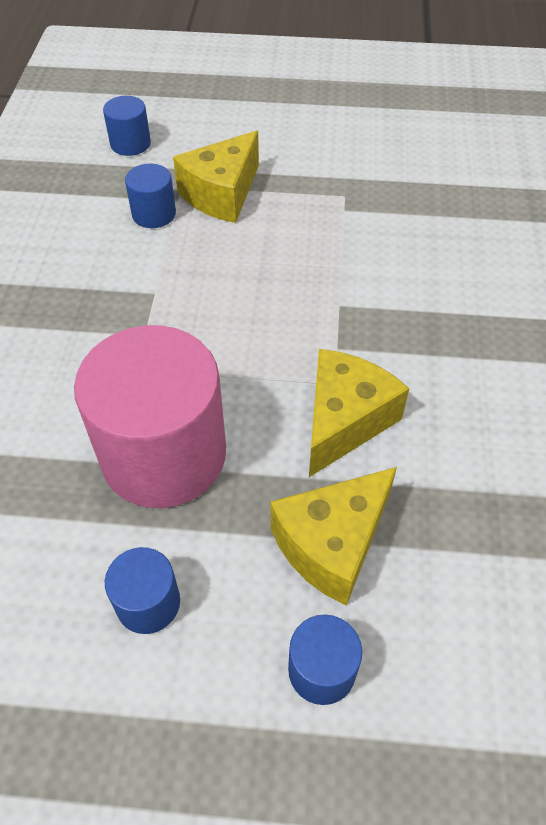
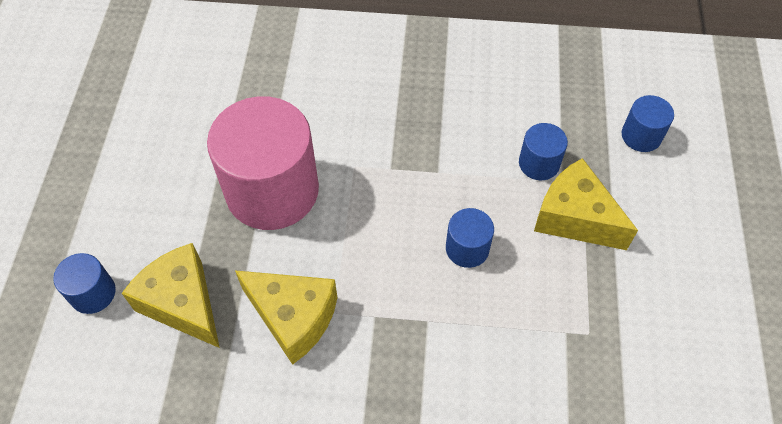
camera: 90 degrees right, 5 degrees up
(148, 603) = (157, 190): blue cylinder -> blue cylinder (467, 248)

